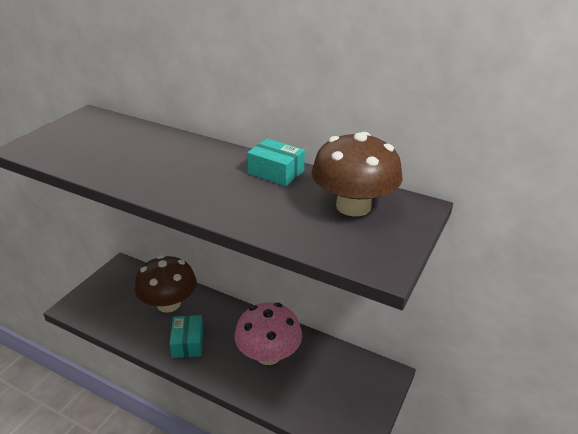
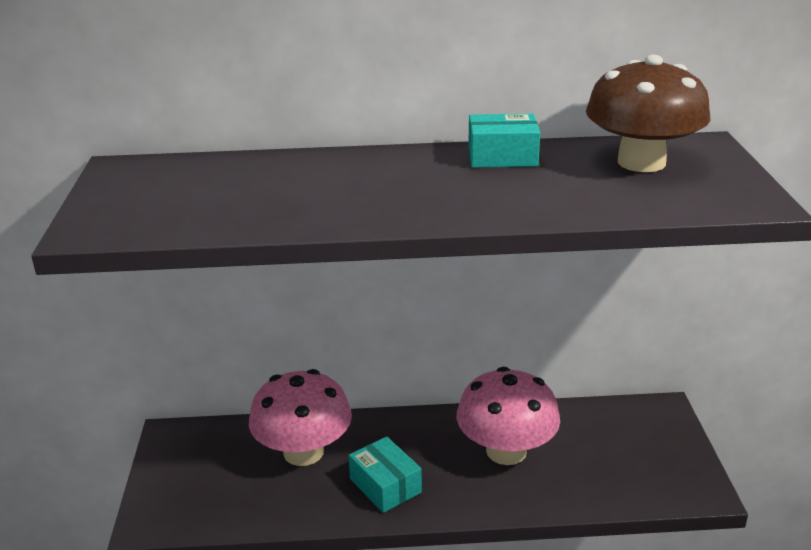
camera: 30 degrees left, 5 degrees down
(168, 304) = (303, 452): brown mushroom -> pink mushroom

